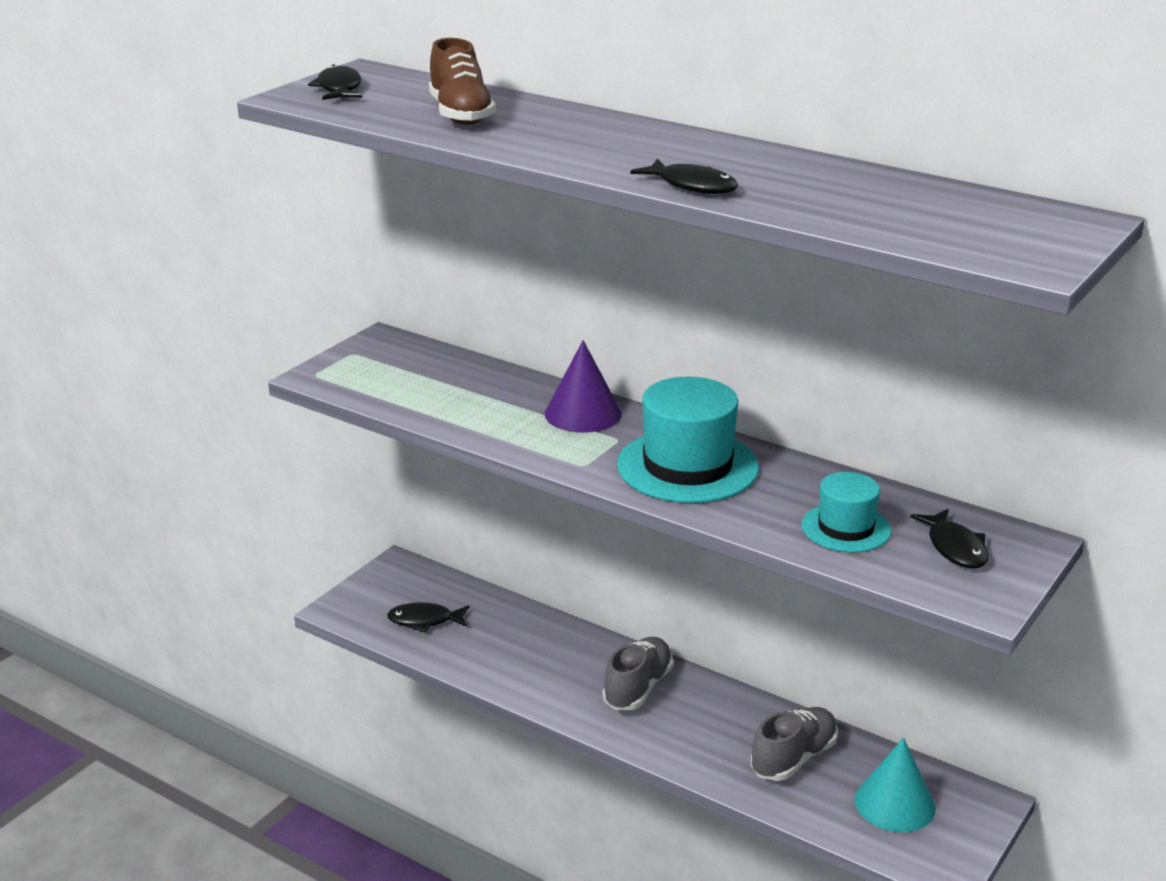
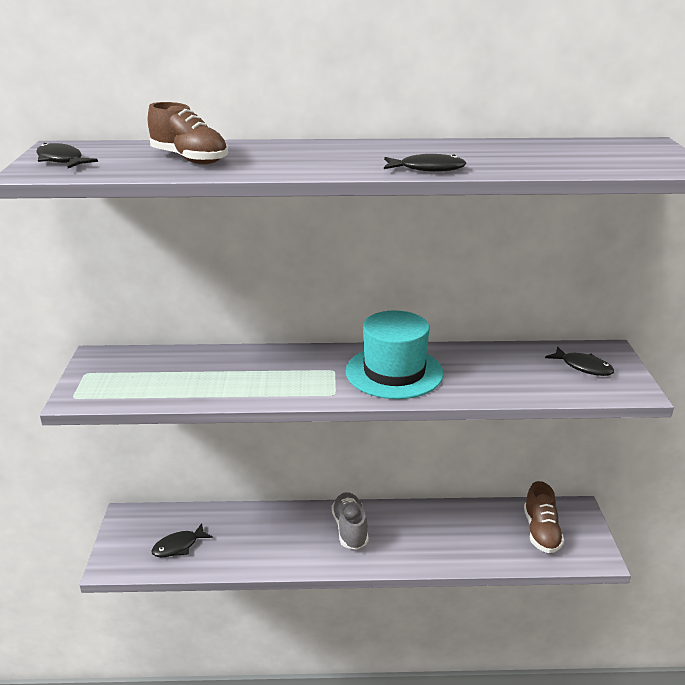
camera: 35 degrees left, 0 degrees up
(583, 413) = (292, 361): purple cone -> none
(793, 758) = (470, 531): grey shoe -> none
(846, 528) = (521, 377): turquoise hat -> none
(894, 803) = (541, 532): turquoise cone -> brown shoe

